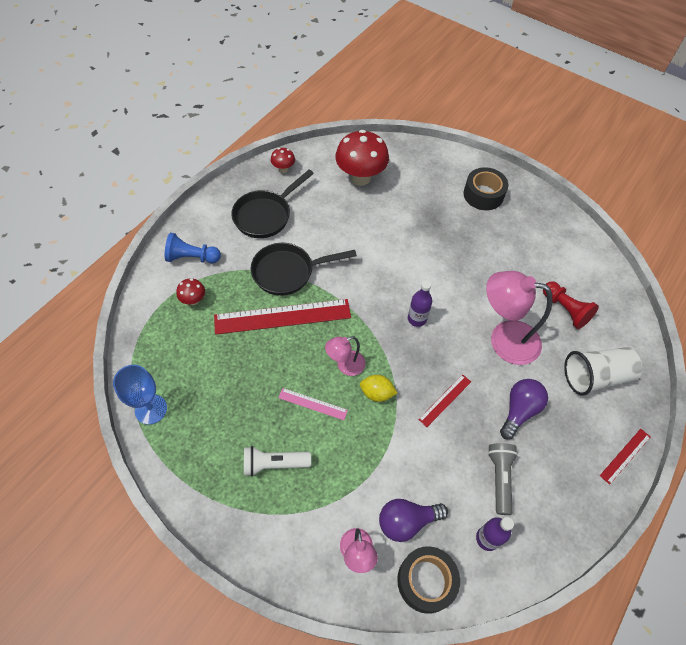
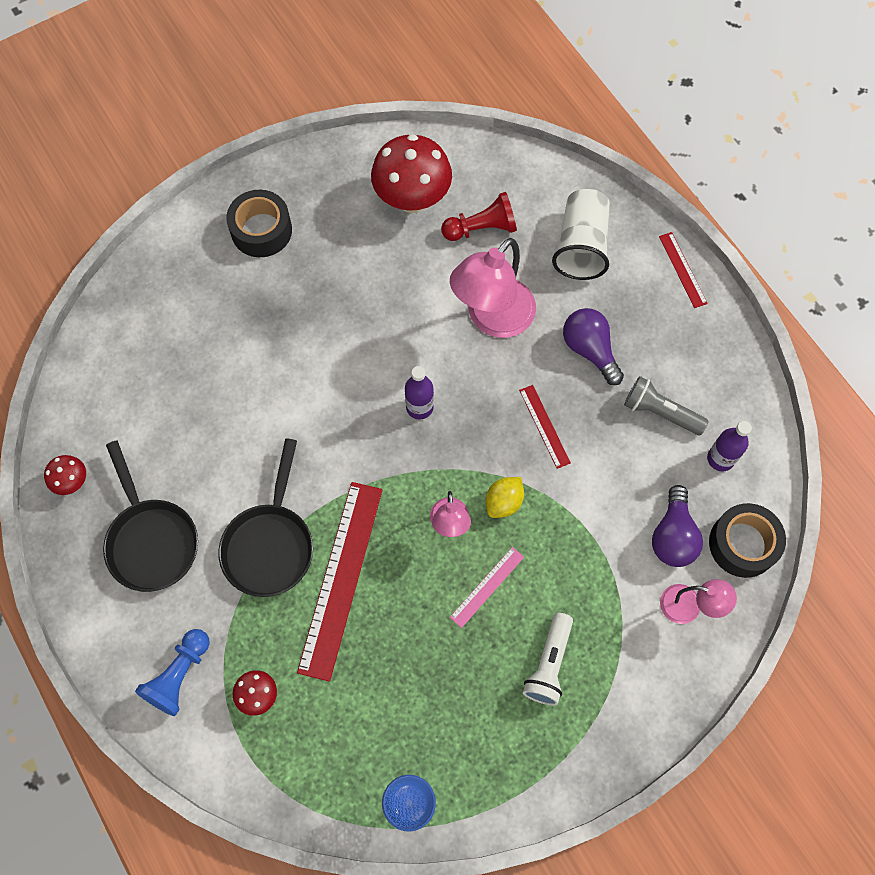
camera: 65 degrees left, 10 degrees up
(360, 178) = (148, 378): red mushroom -> red mushroom (412, 199)

